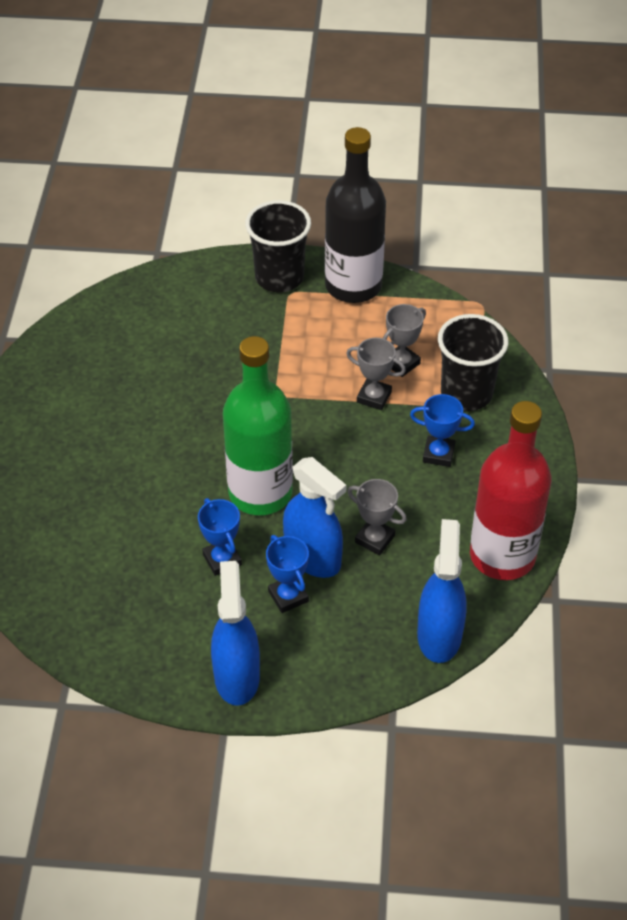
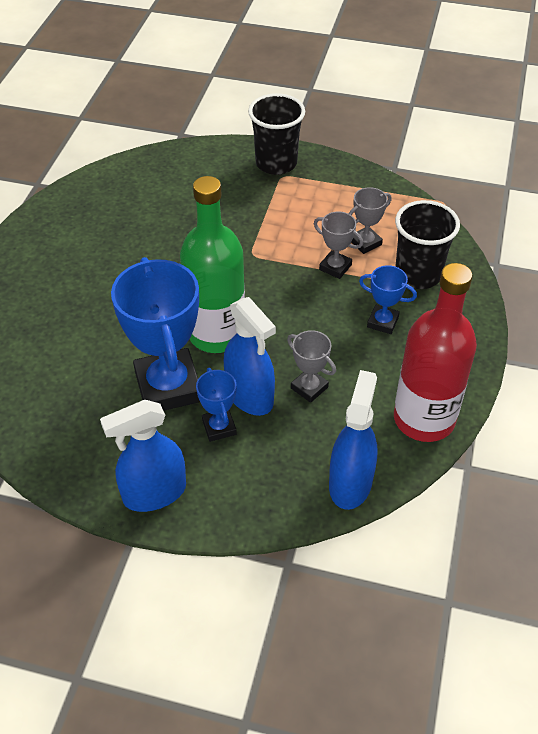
camera: 10 degrees right, 0 degrees up
(222, 559) = (168, 386): blue trophy -> blue trophy, size x2.10
(237, 676) = (154, 493): blue spray bottle -> blue spray bottle turned 120 degrees counterclockwise
(353, 285) = (337, 176): black bottle -> none

